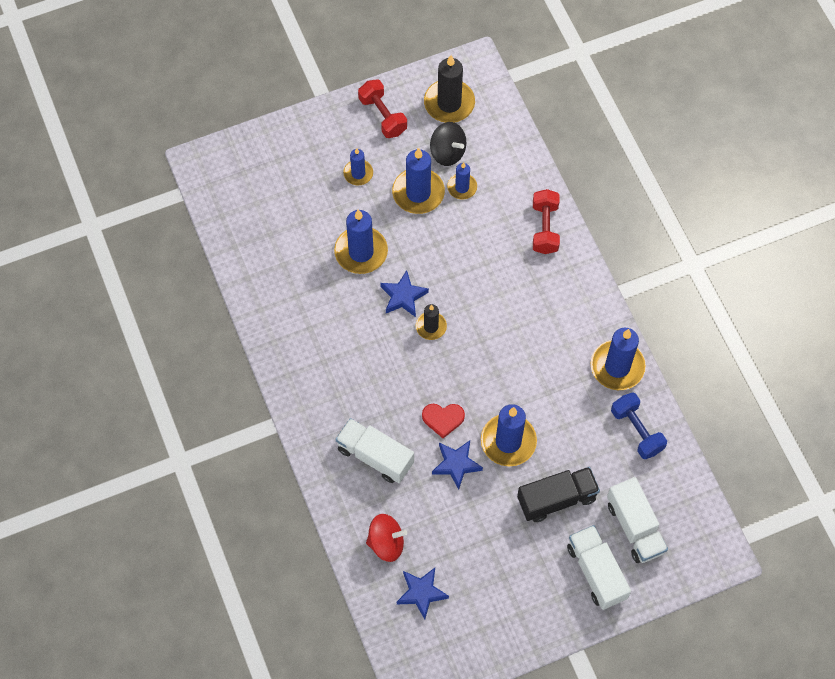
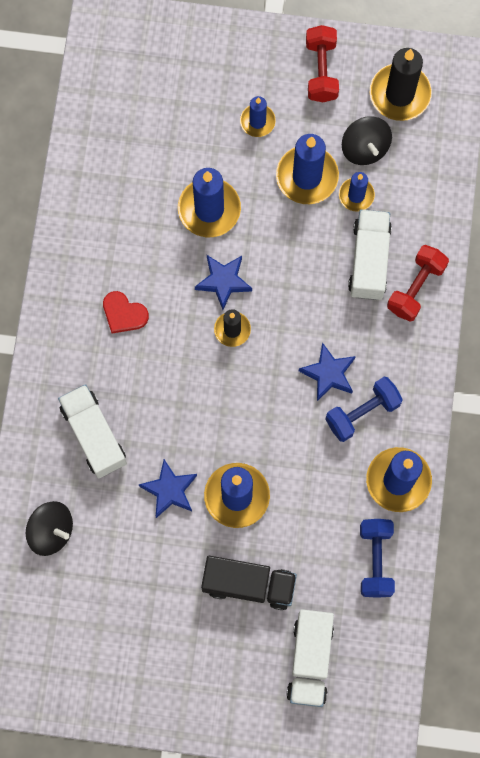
camera: 30 degrees right, 10 degrees up
(386, 543) = (51, 531): red spinning top -> black spinning top
(421, 593) = (55, 602): blue star -> blue star (328, 374)
(443, 419) = (185, 435): red heart -> red heart (124, 314)
(561, 334) = (362, 413): none -> blue dumbbell
(596, 572) = (242, 683): white truck -> white truck (369, 260)

